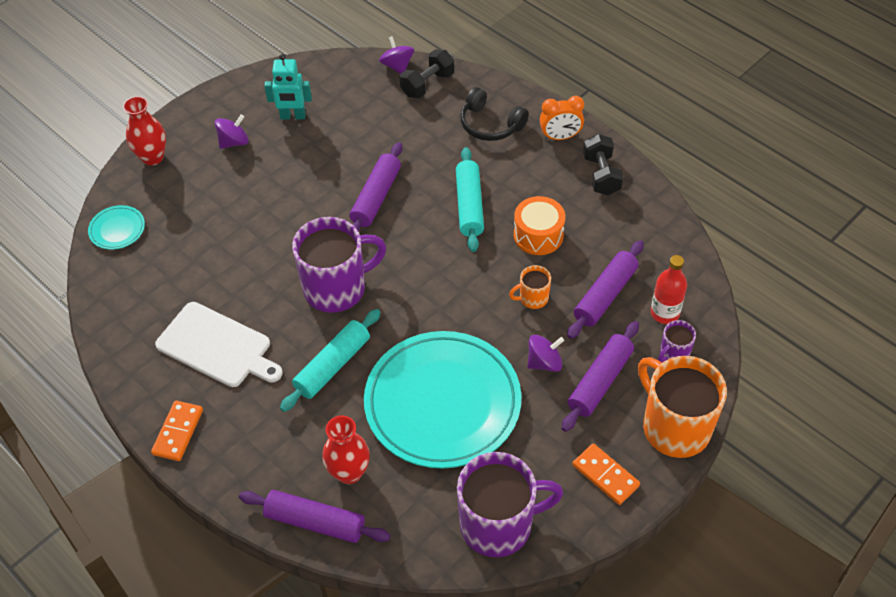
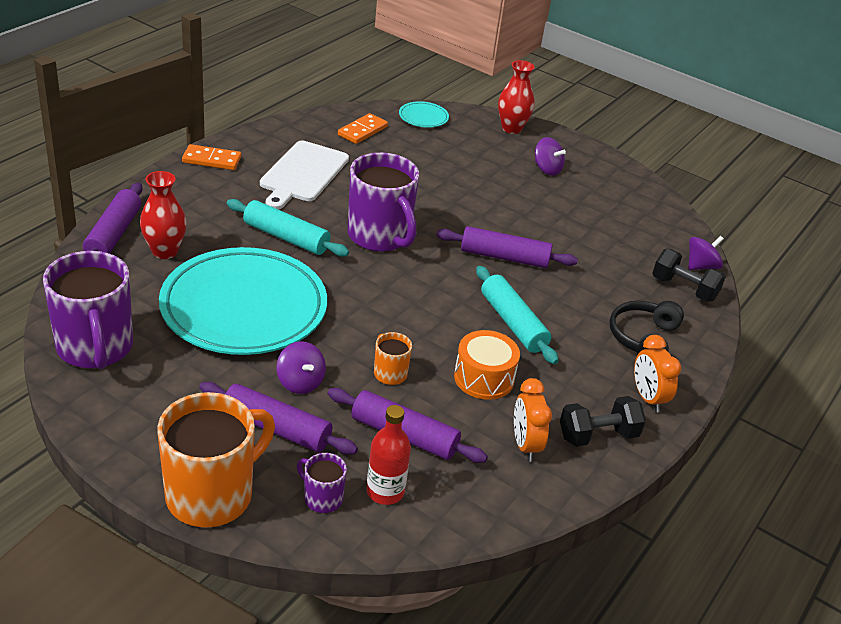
camera: 75 degrees right, 15 degrees down
(293, 116) = (595, 201): turquoise robot -> none
(469, 205) = (513, 323): turquoise rolling pin -> turquoise rolling pin turned 75 degrees clockwise
(605, 475) = (148, 430): orange domino -> orange domino (362, 131)
(613, 220) = (525, 445): none -> orange clock

